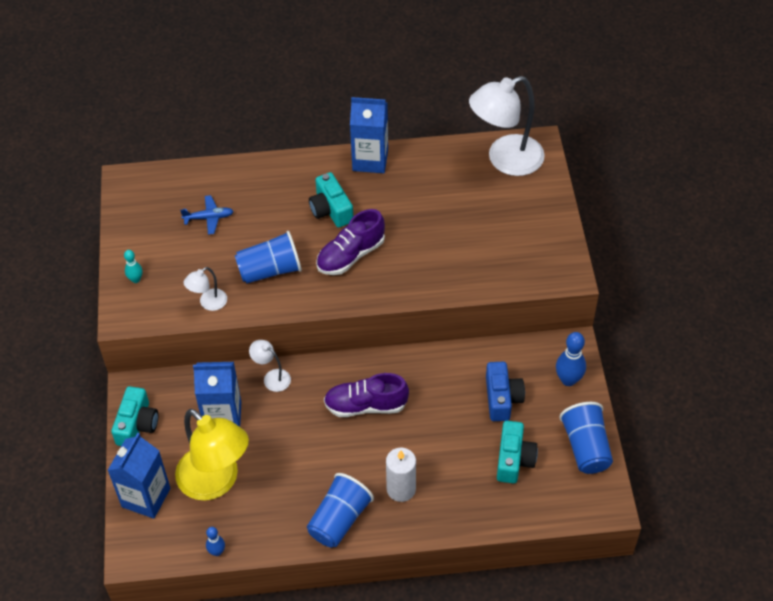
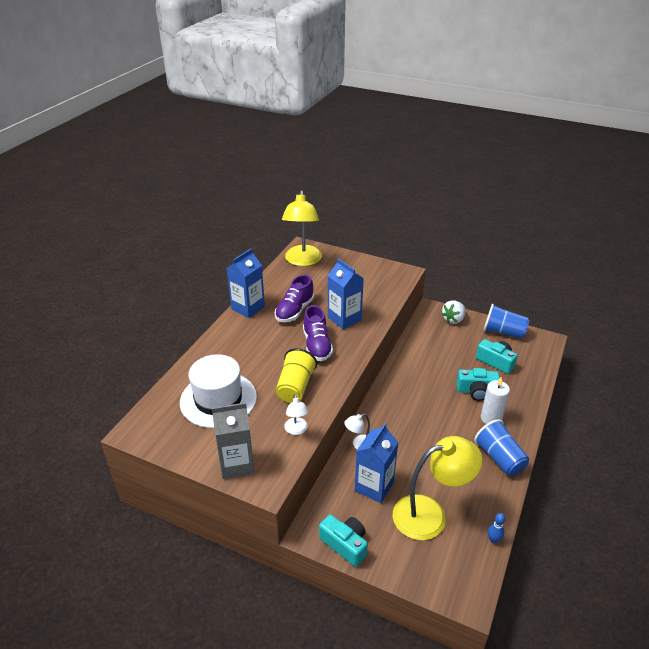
camera: 60 degrees left, 15 degrees down
(136, 279) = (236, 464): turquoise bowling pin -> grey carton
(146, 497) = (419, 567): blue carton -> blue carton (344, 318)
(209, 218) = (218, 399): blue plane -> white hat
(270, 270) = (295, 387): blue cup -> yellow cup
(331, 209) = (271, 339): turquoise camera -> turquoise camera (476, 391)
(366, 405) = (415, 407): purple shoe -> purple shoe (294, 311)
(502, 398) = (449, 348): blue camera -> none
(505, 160) = (302, 261): white lamp -> yellow lamp
(568, 380) = (453, 319): blue bowling pin -> white strawberry

